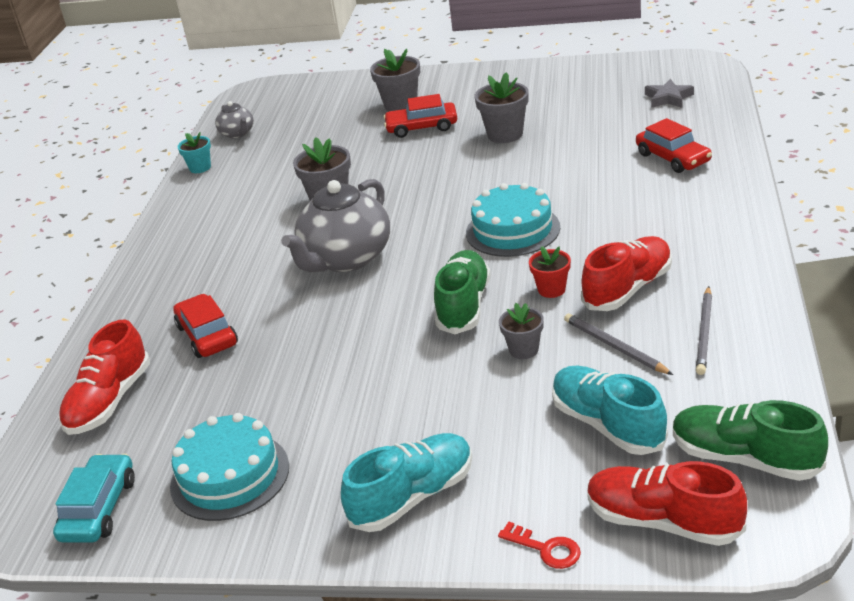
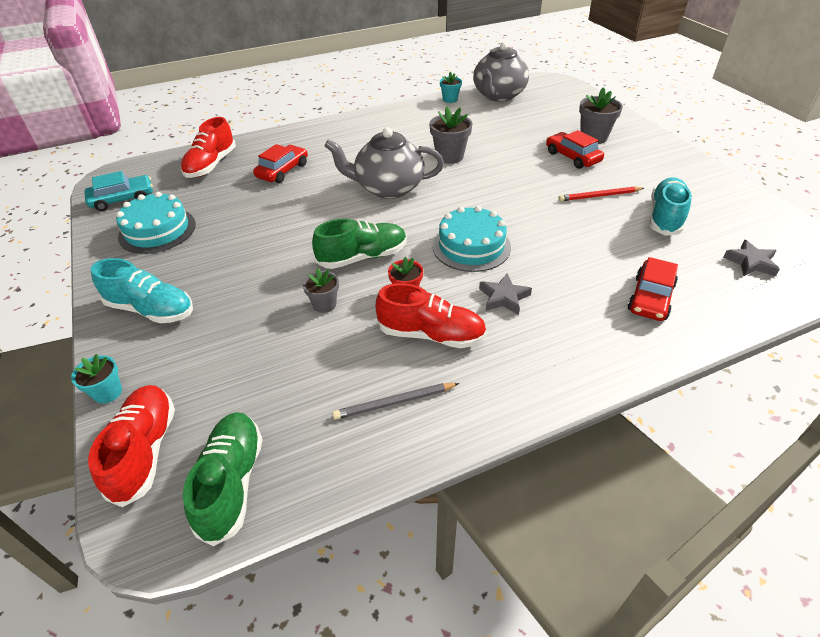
camera: 55 degrees right, 10 degrees up
(109, 401) = (211, 165): red shoe -> red shoe turned 60 degrees counterclockwise
(237, 133) = (498, 95): grey teapot -> grey teapot, size x2.02
(505, 134) = (599, 196): grey flower pot -> red pencil
(546, 549) = (108, 392): red key -> turquoise flower pot
(607, 425) = (251, 380): turquoise shoe -> turquoise shoe (665, 217)
(609, 232) = (503, 297): none -> grey star
(614, 347) = (349, 352): grey pencil -> none

